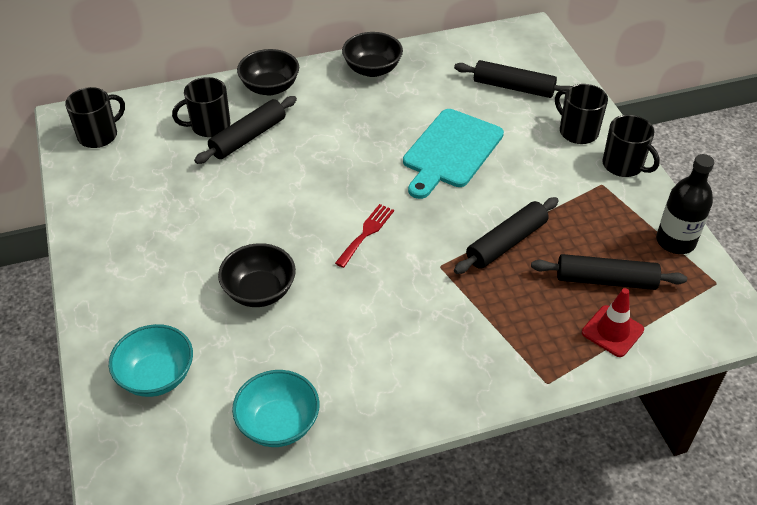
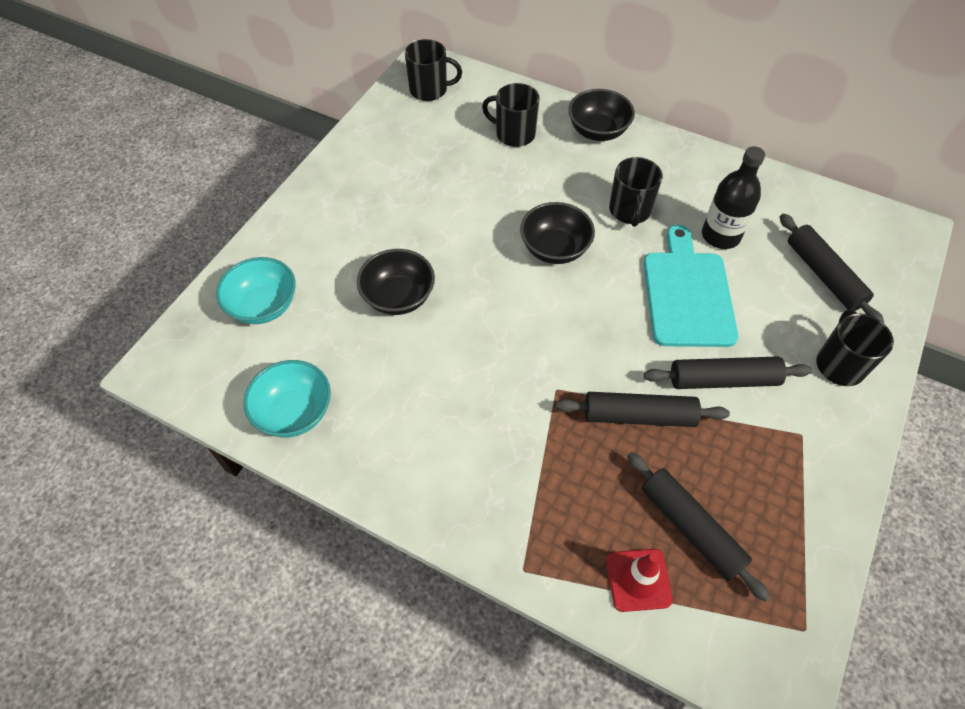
camera: 45 degrees right, 10 degrees up
(248, 137) = (532, 163): black rolling pin -> black rolling pin (723, 380)
(366, 233) = (530, 312): red fork -> none
(372, 69) = (704, 170): black bowl -> black bowl (555, 249)
(450, 151) = (687, 294): turquoise cutting board -> turquoise cutting board turned 105 degrees clockwise
(623, 165) = (849, 434): black mug -> black mug (630, 211)
(675, 241) = (811, 552): black bottle -> black bottle (720, 236)

